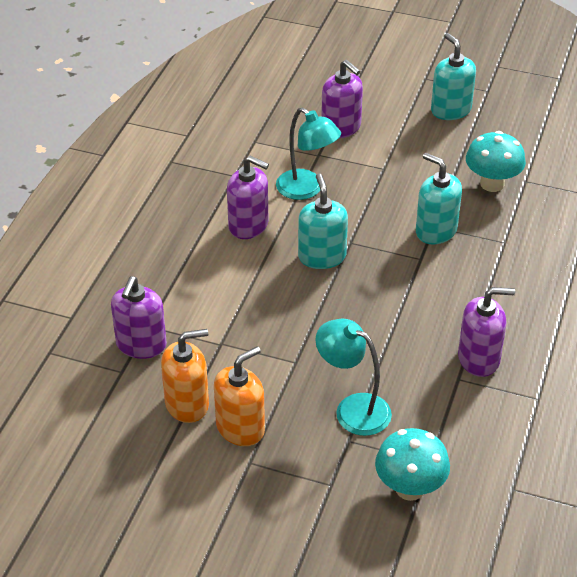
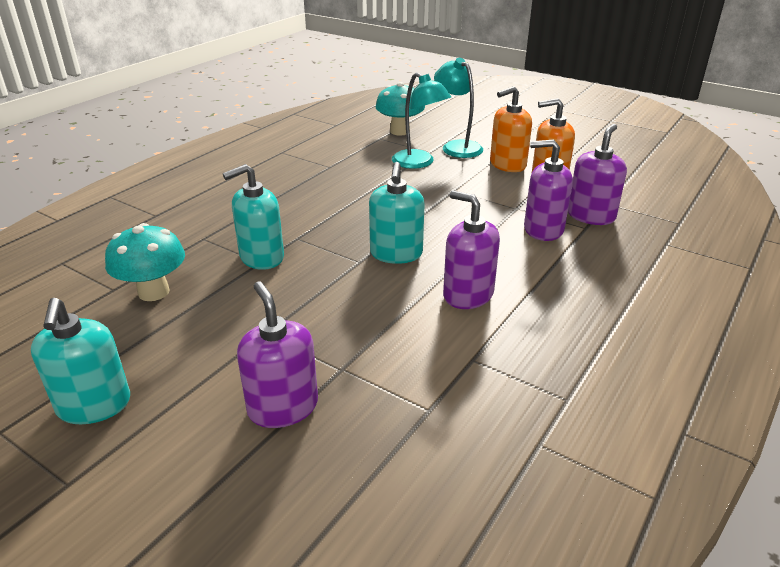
camera: 165 degrees left, 10 degrees down
(307, 190) = (380, 323): turquoise lamp -> turquoise lamp (457, 146)
(436, 231) = (261, 257): turquoise soap dispenser -> turquoise soap dispenser turned 90 degrees clockwise
(479, 359) = (304, 173): purple soap dispenser -> purple soap dispenser (543, 229)

